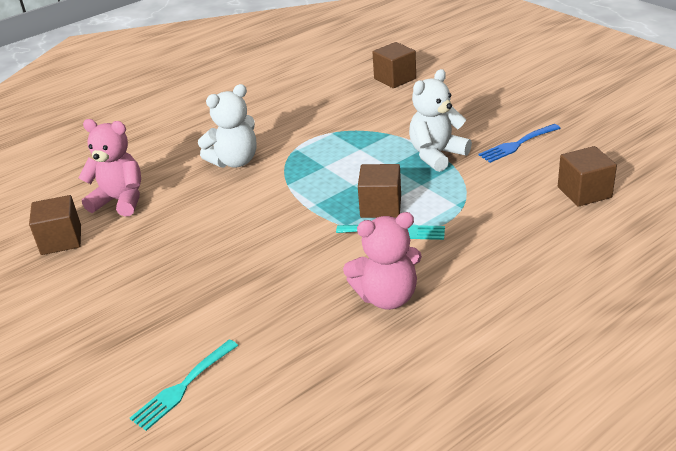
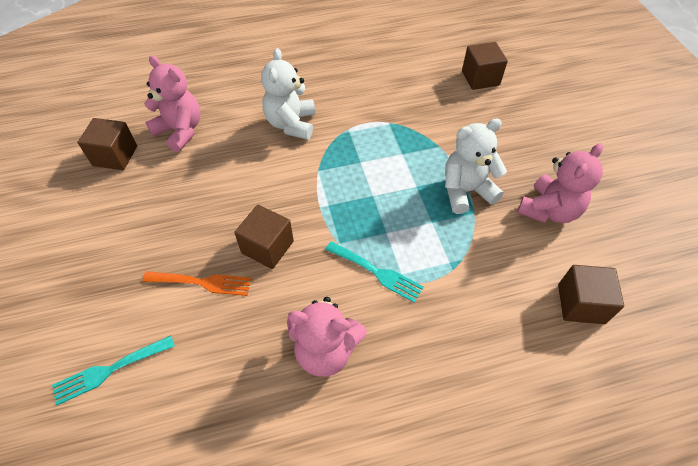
camera: 20 degrees right, 20 degrees up
(231, 295) = (202, 282): none -> orange fork
(235, 161) = (291, 124): white teddy bear -> white teddy bear turned 105 degrees clockwise
(381, 206) = (381, 234): brown cube -> brown cube (267, 247)
(517, 144) = (549, 210): blue fork -> pink teddy bear

